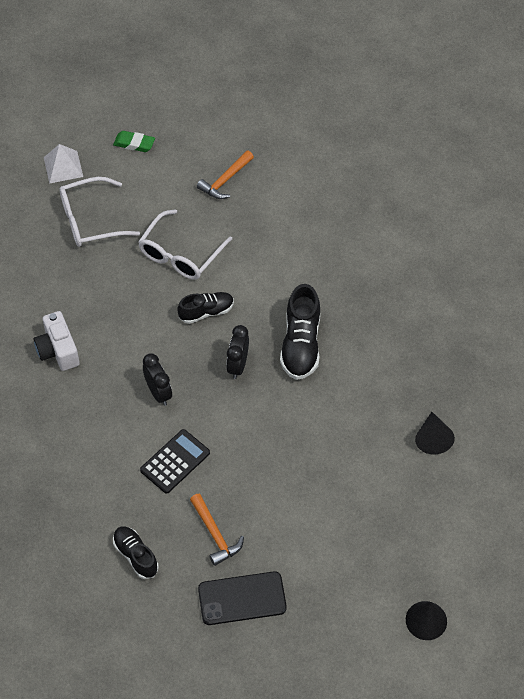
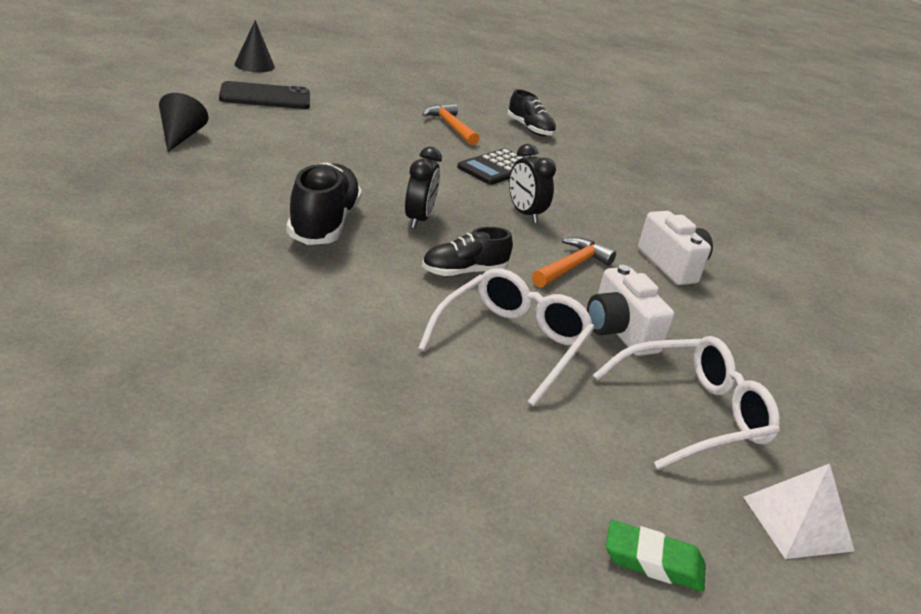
camera: 175 degrees right, 25 degrees down
(115, 275) = (619, 331): none -> white camera
(225, 180) = (425, 453): orange hammer -> orange hammer (571, 266)
(242, 598) = (425, 98): black phone -> black phone (265, 97)

